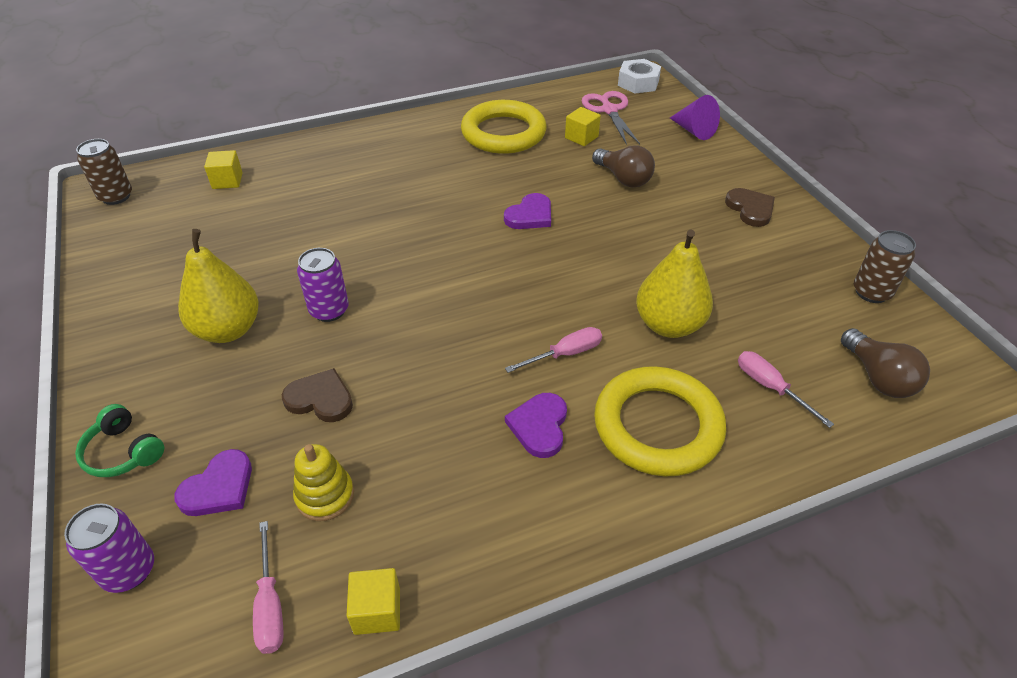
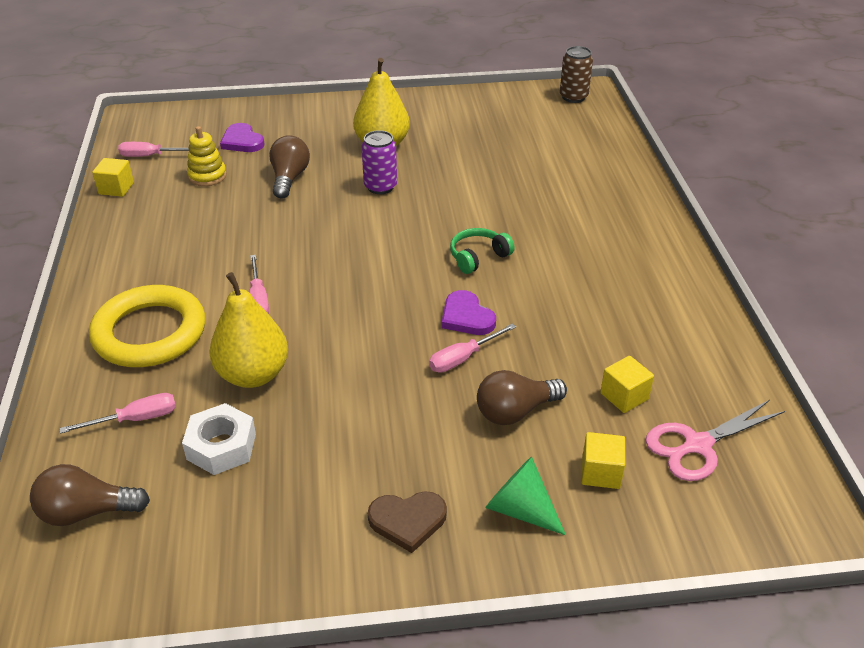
camera: 105 degrees right, 5 degrees down
(123, 452) = (292, 111): green headphones -> green headphones (478, 257)
(129, 570) = (207, 116): purple can -> none
(227, 181) = (584, 145): yellow cube -> yellow cube (600, 472)
(320, 399) = (289, 178): brown heart -> brown light bulb
(503, 133) = (645, 327): yellow ring -> none
(539, 426) = (195, 270): purple heart -> none
(581, 210) = (463, 358): none -> pink screwdriver
(609, 110) = (697, 445): pink scissors -> pink scissors turned 150 degrees clockwise
(638, 83) = (791, 508): white nut -> white nut (221, 446)
(694, 131) = (624, 530): purple cone -> none
(706, 167) = (520, 509): none -> green cone
(871, 292) = (197, 577): brown can -> none

